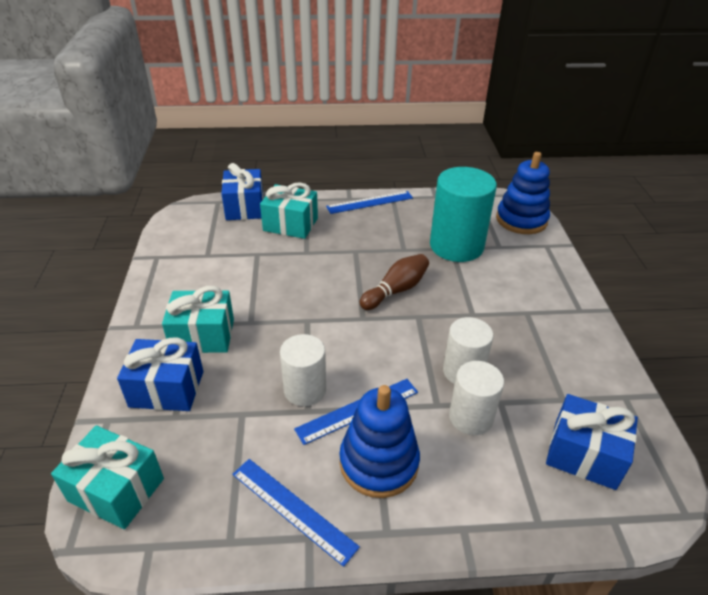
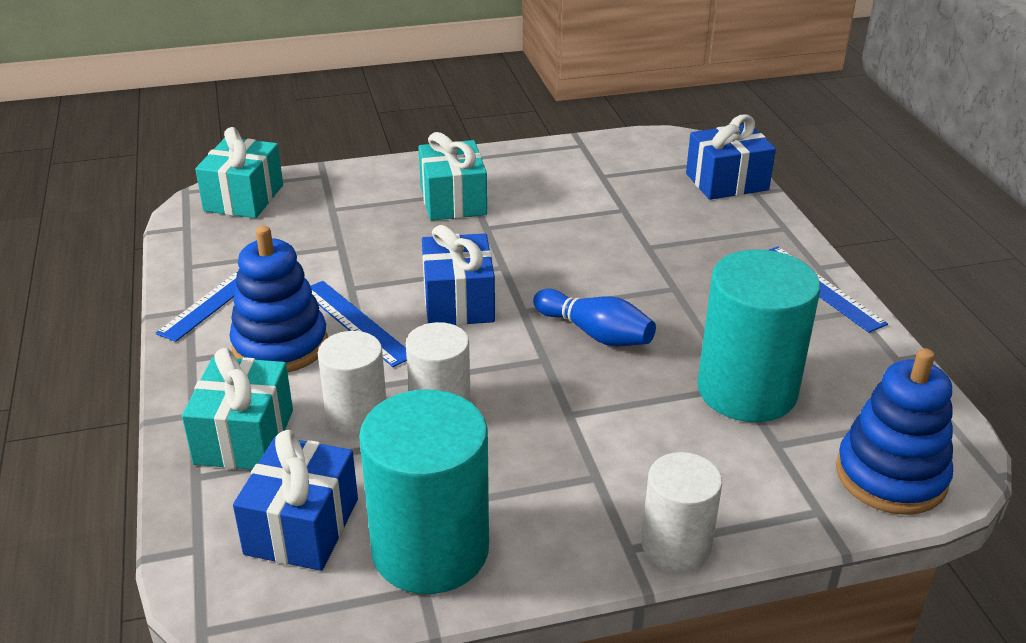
camera: 80 degrees right, 5 degrees down
(167, 389) = (368, 196): blue gift -> blue gift (458, 302)
(290, 224) = (708, 224): turquoise gift -> turquoise gift (244, 437)
(305, 390) = (382, 281): white cylinder -> white cylinder (676, 545)
(396, 290) = (595, 333): brown bowling pin -> blue bowling pin
(594, 390) = (430, 549): none -> turquoise cylinder

